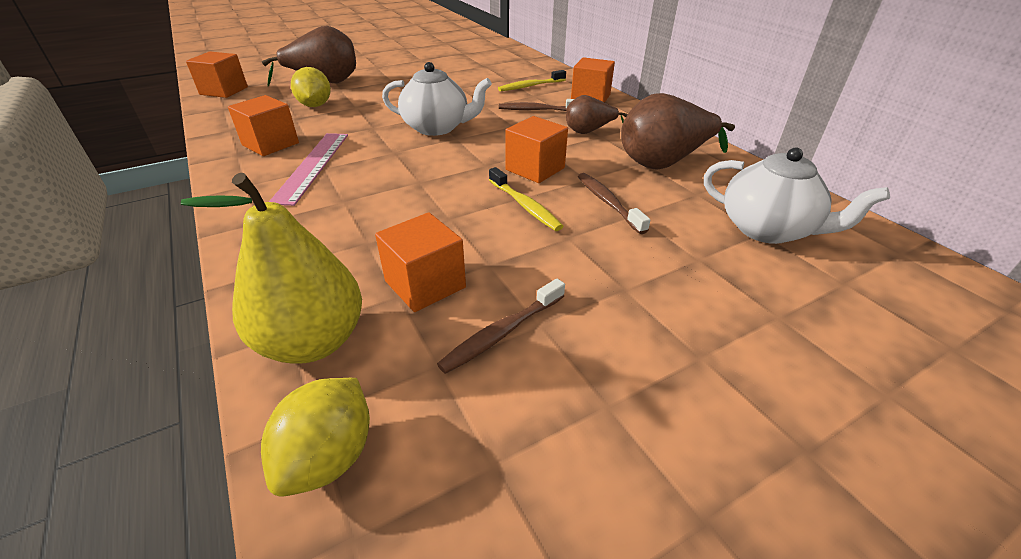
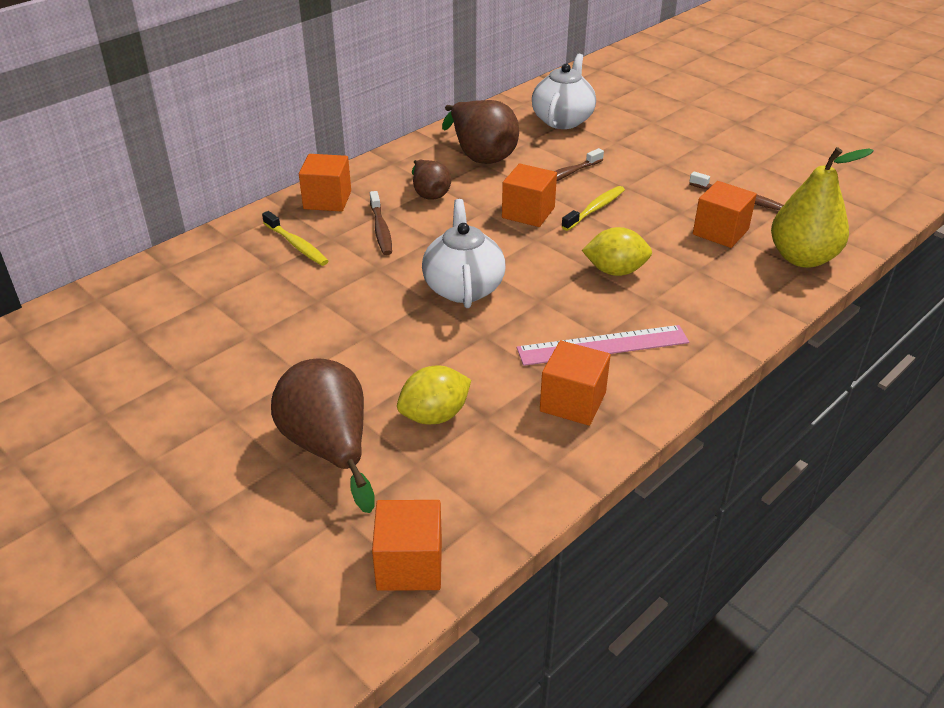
camera: 105 degrees left, 0 degrees up
(329, 456) = (854, 229): yellow lemon -> yellow lemon (615, 271)

